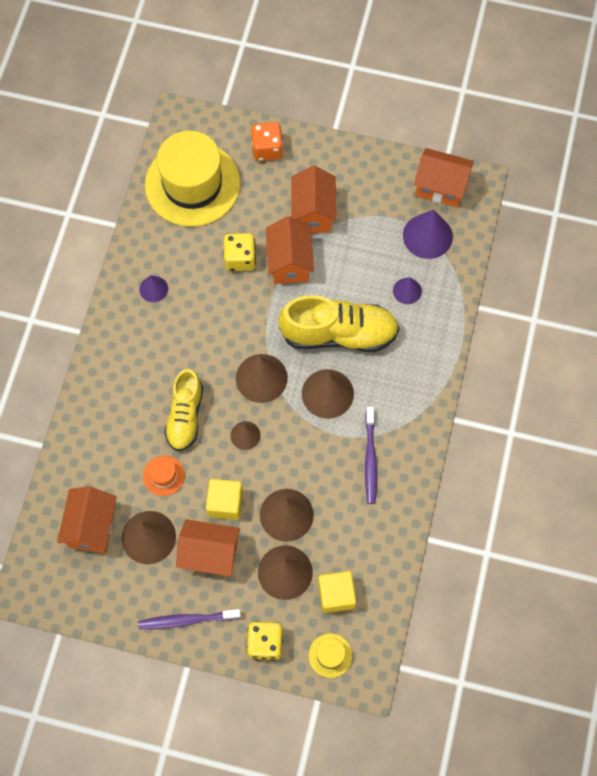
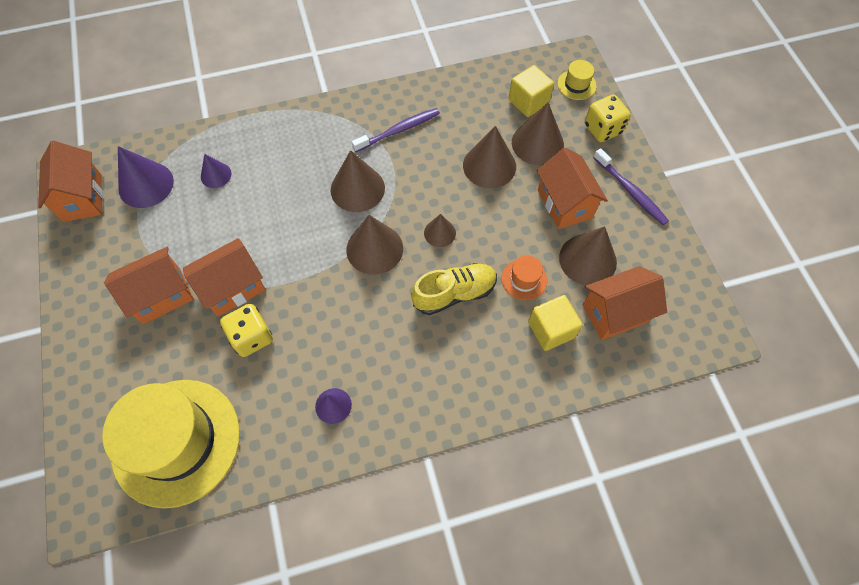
camera: 120 degrees left, 5 degrees down
(225, 503) = (513, 216): yellow cube -> yellow cube (551, 330)
(267, 149) = (94, 384): orange dice -> none
(339, 333) = (291, 208): yellow shoe -> none

